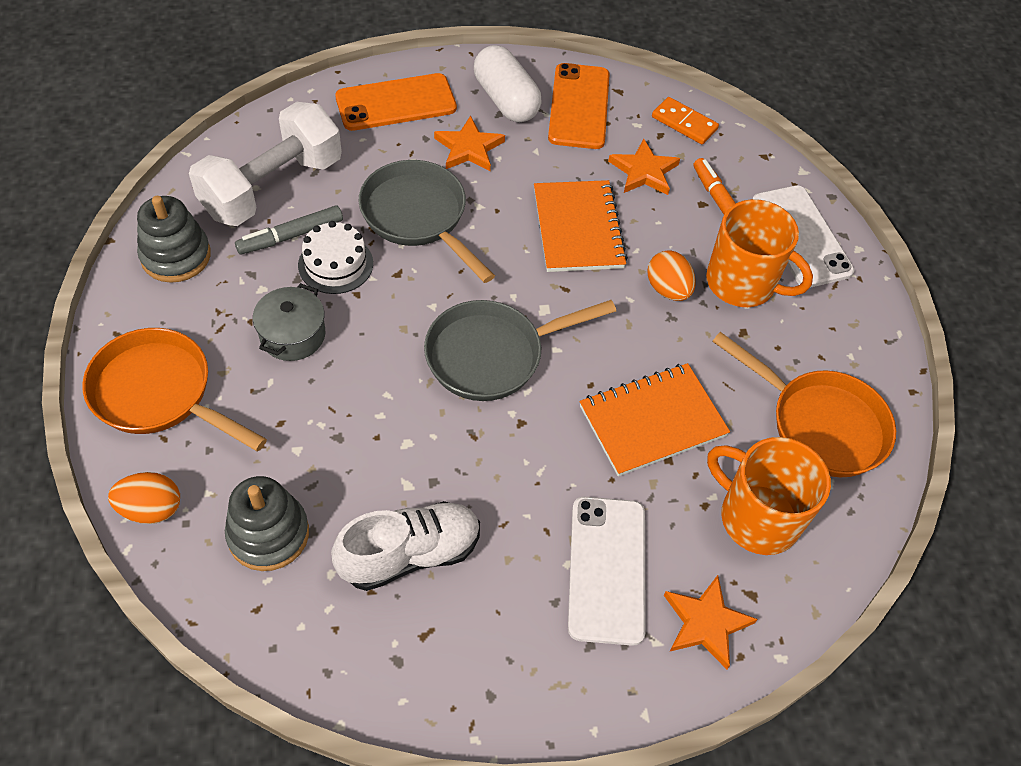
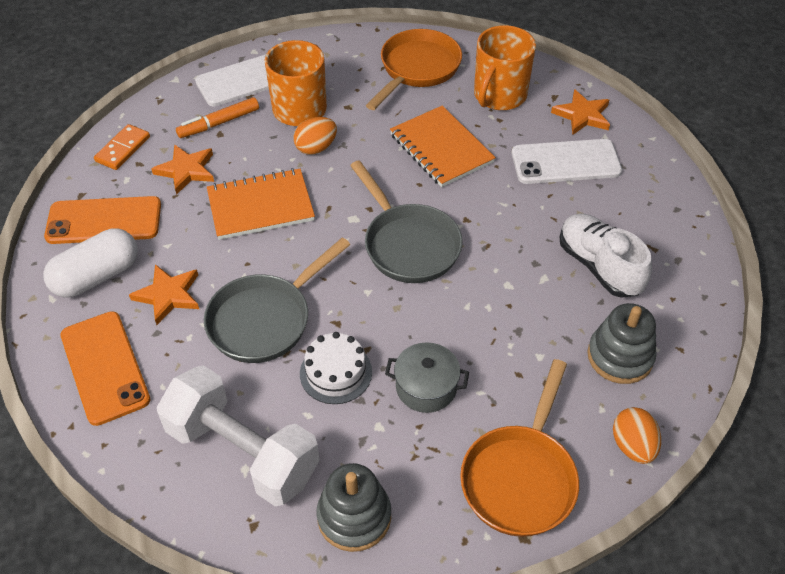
camera: 95 degrees left, 5 degrees down
(290, 236) = (307, 418): grey marker -> none

